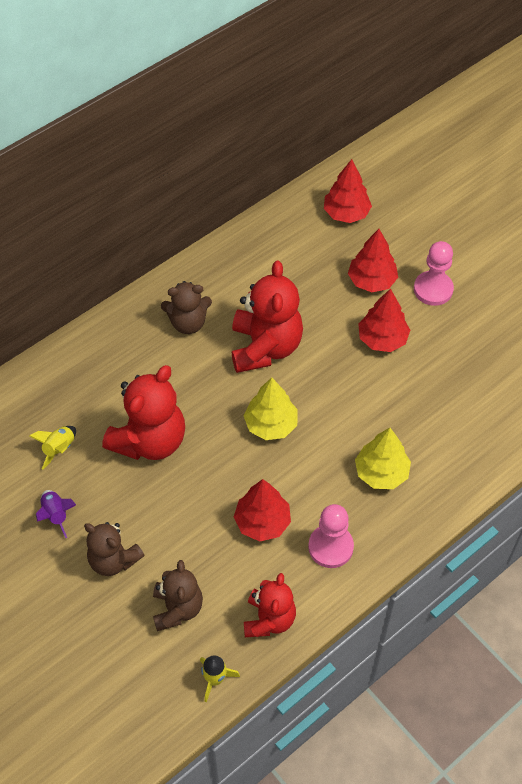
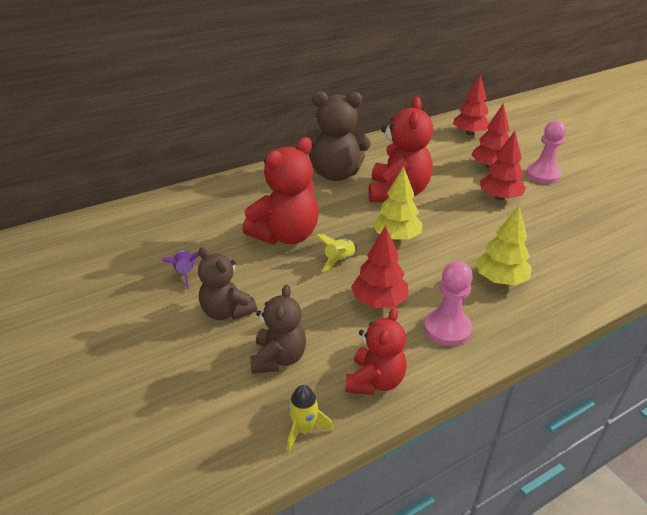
camera: 10 degrees right, 20 degrees down
(59, 449) = (206, 232): yellow rocket -> yellow rocket (339, 260)
(188, 323) = (336, 174): brown teddy bear -> brown teddy bear, size x1.60

